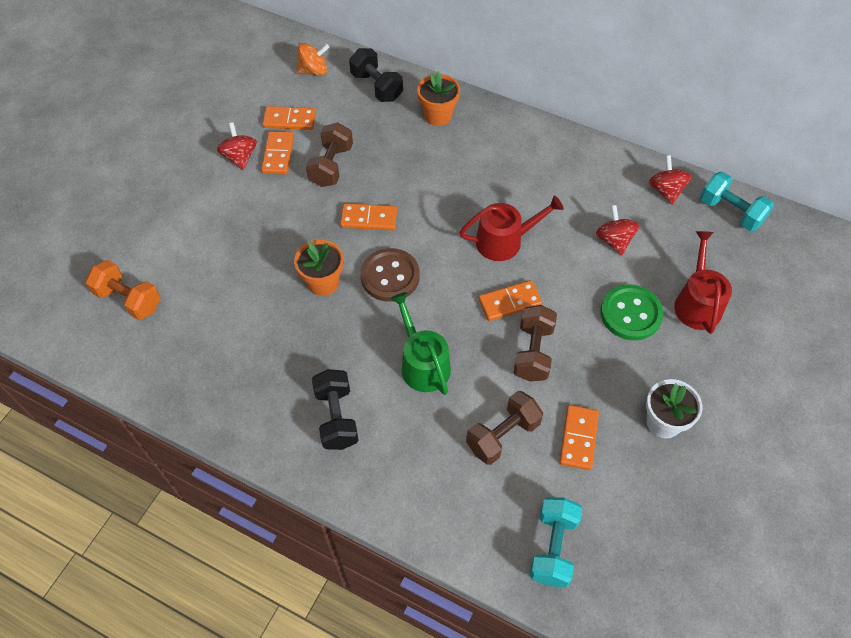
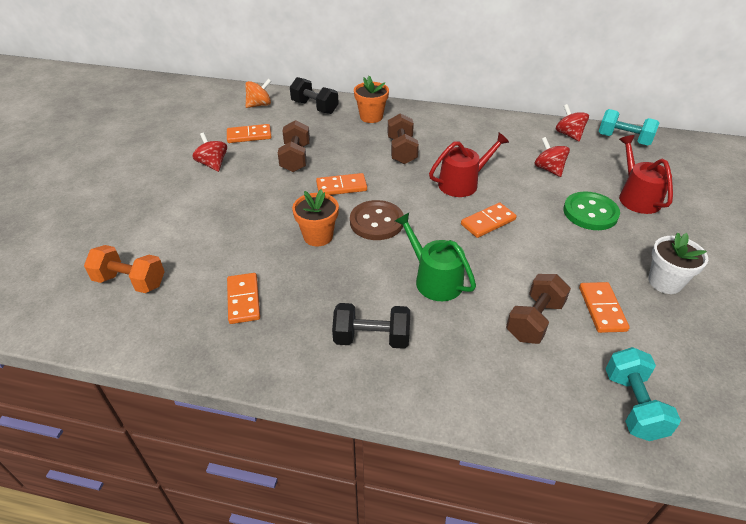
camera: 15 degrees left, 15 degrees down
(278, 154) = (246, 158): orange domino -> orange domino (244, 300)
(337, 417) = (371, 338): black dumbbell -> black dumbbell turned 60 degrees counterclockwise
(533, 352) = (526, 253): brown dumbbell -> brown dumbbell (401, 151)

